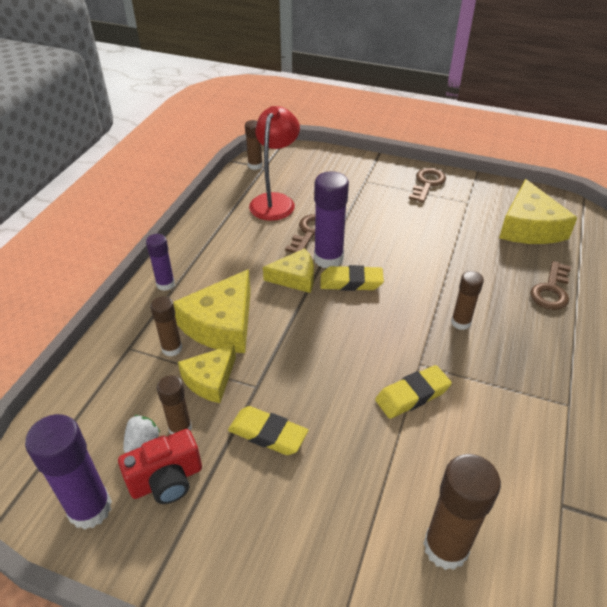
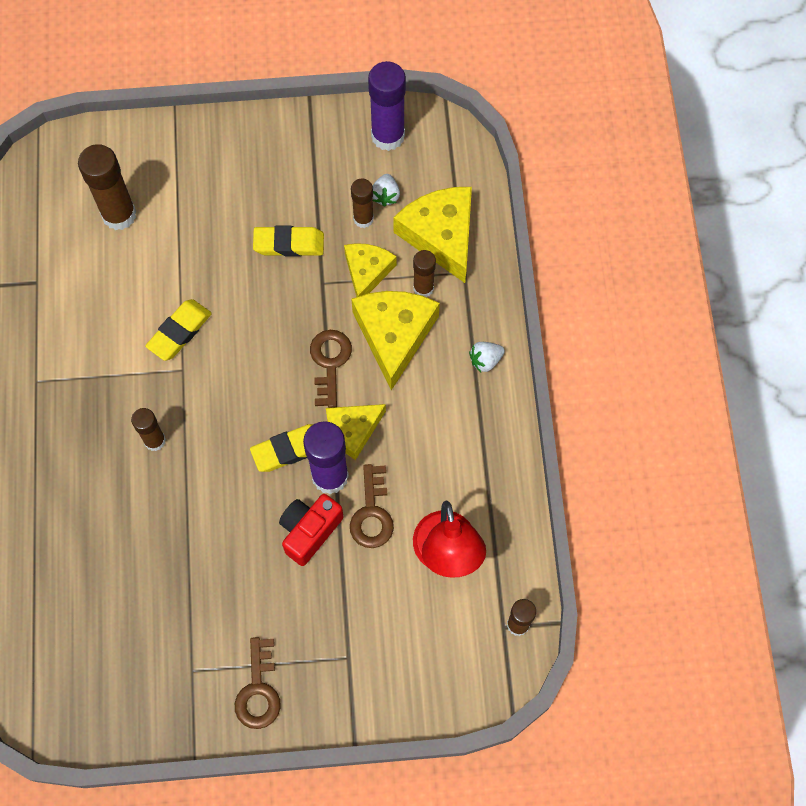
camera: 155 degrees right, 25 degrees up
(165, 284) = (485, 360): purple glue stick -> white strawberry
(167, 480) = (346, 176): red camera -> red camera (309, 531)
(529, 227) = (102, 647): yellow cheese -> yellow cheese (441, 235)
(551, 290) = (64, 533): brown key -> brown key (330, 363)

